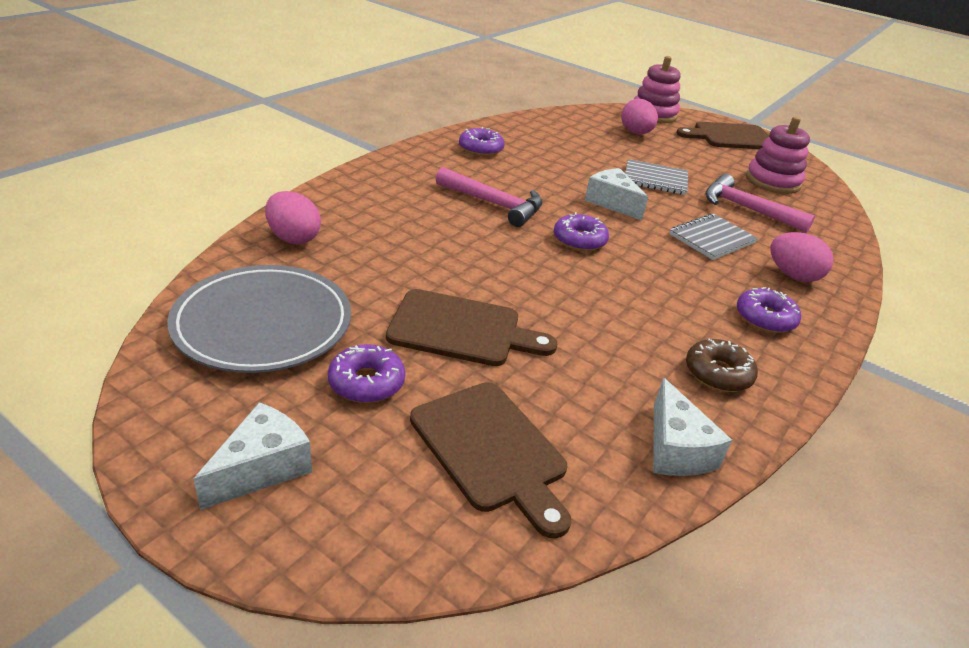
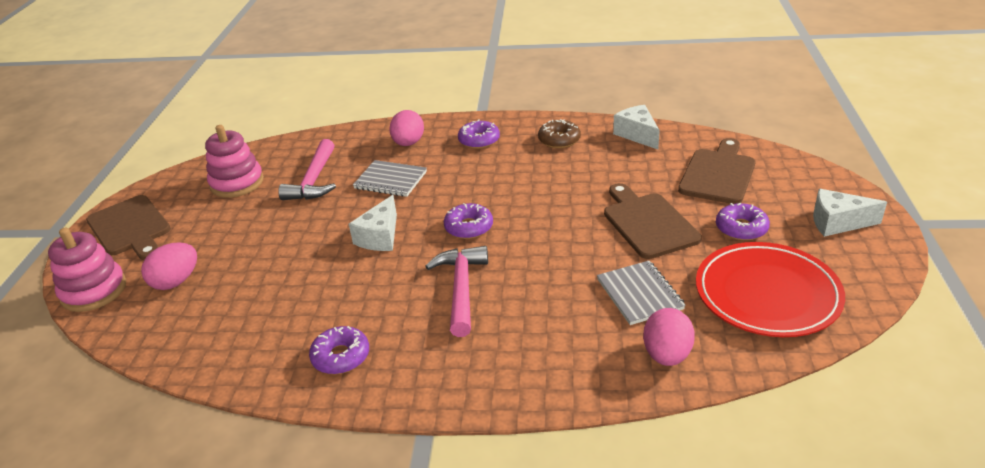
camera: 115 degrees left, 0 degrees up
(263, 324) = (767, 294): grey plate -> red plate
(655, 179) = (300, 233): grey notebook -> grey notebook (639, 294)
(676, 449) = (637, 135): white cheese -> white cheese turned 75 degrees counterclockwise

